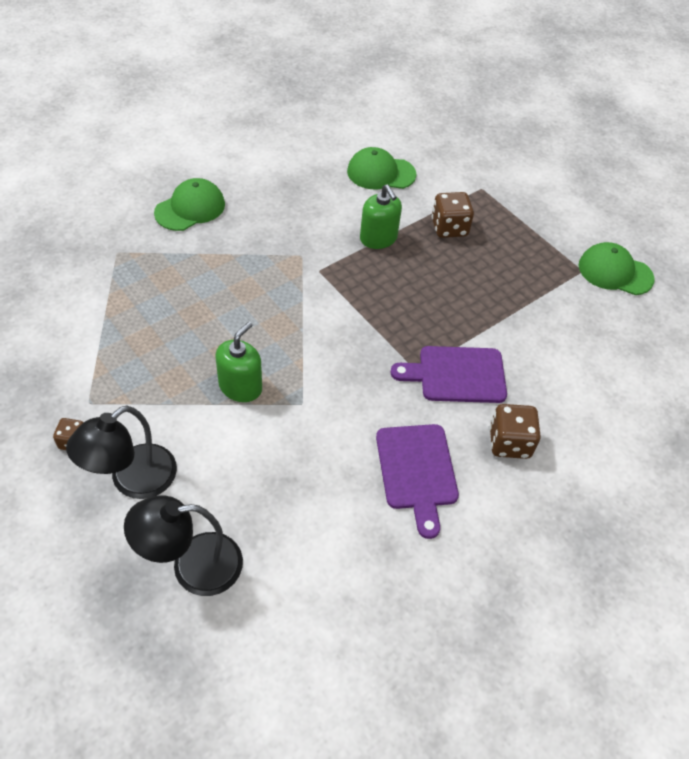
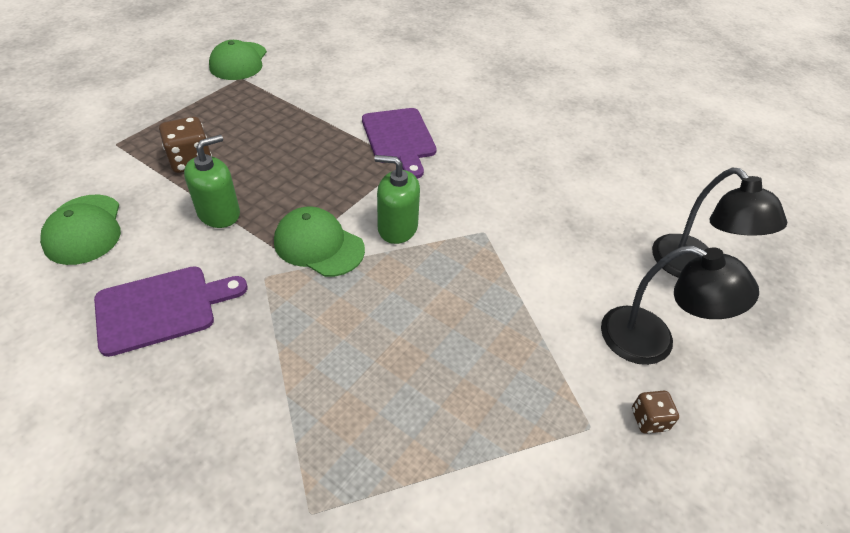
camera: 105 degrees left, 5 degrees down
(190, 208) = (181, 438): green cap -> green cap (319, 245)
(240, 387) = (489, 284): green soap dispenser -> green soap dispenser (397, 228)
(417, 471) = (512, 151): purple cutting board -> purple cutting board (162, 308)
(509, 443) = (456, 107): brown dice -> none

